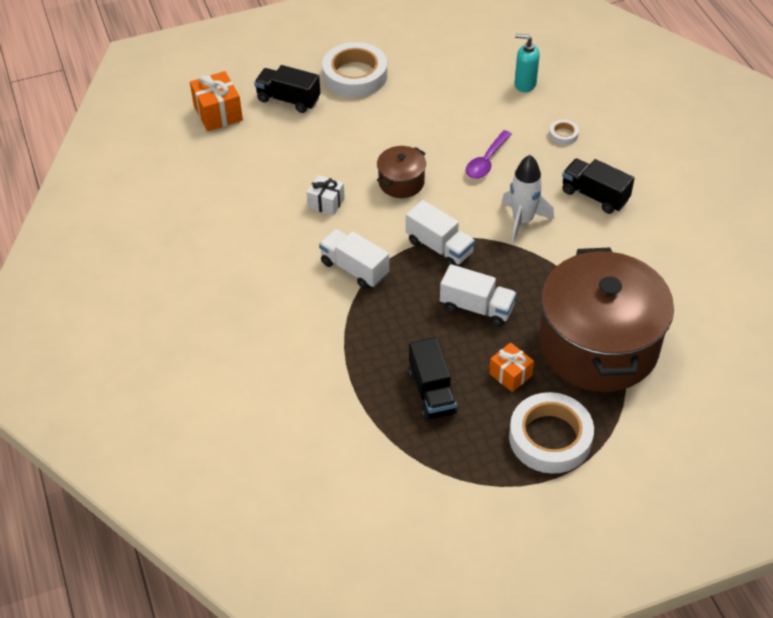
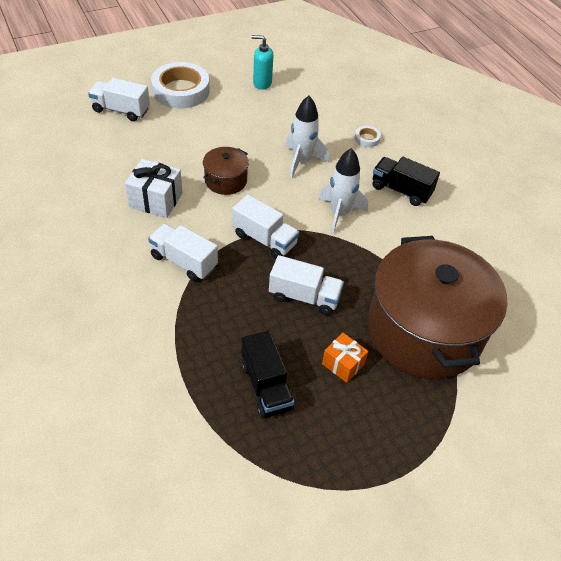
camera: 10 degrees left, 0 degrees up
(218, 113) = (55, 122): orange gift -> none
(288, 99) = (121, 110): black truck -> white truck
(326, 203) = (156, 200): white gift -> white gift, size x1.54
(486, 161) = (301, 162): purple spoon -> white rocket
(525, 84) = (329, 98): turquoise soap dispenser -> turquoise soap dispenser (262, 83)
(550, 438) = (390, 431): white tape -> none

